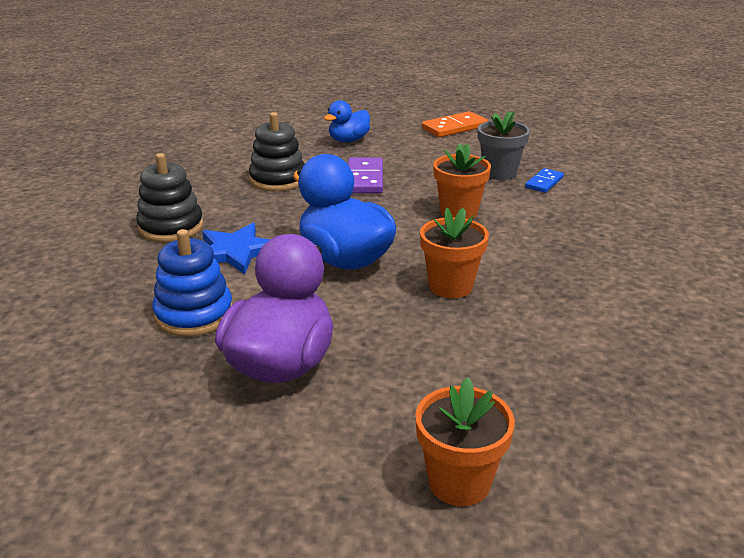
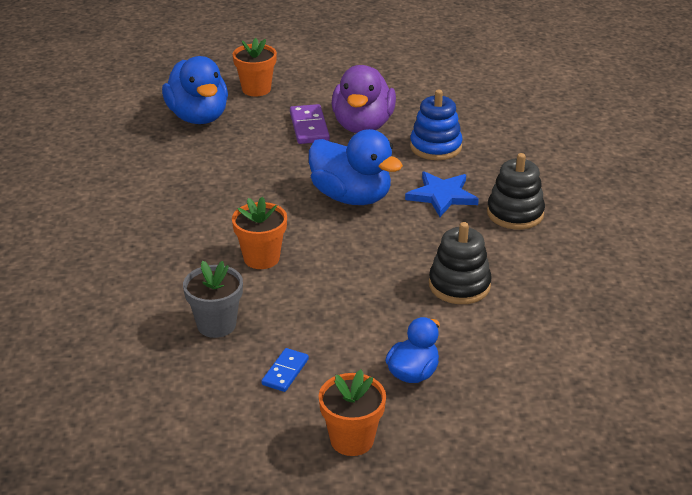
camera: 170 degrees right, 5 degrees up
(364, 179) = (367, 297): purple domino -> purple domino (309, 127)
(450, 286) = (265, 183): orange flower pot -> orange flower pot (352, 440)
(454, 127) = (273, 426): orange domino -> none
(544, 183) = (168, 313): blue domino -> blue domino (285, 372)
(568, 416) = (198, 117): none -> blue duck

